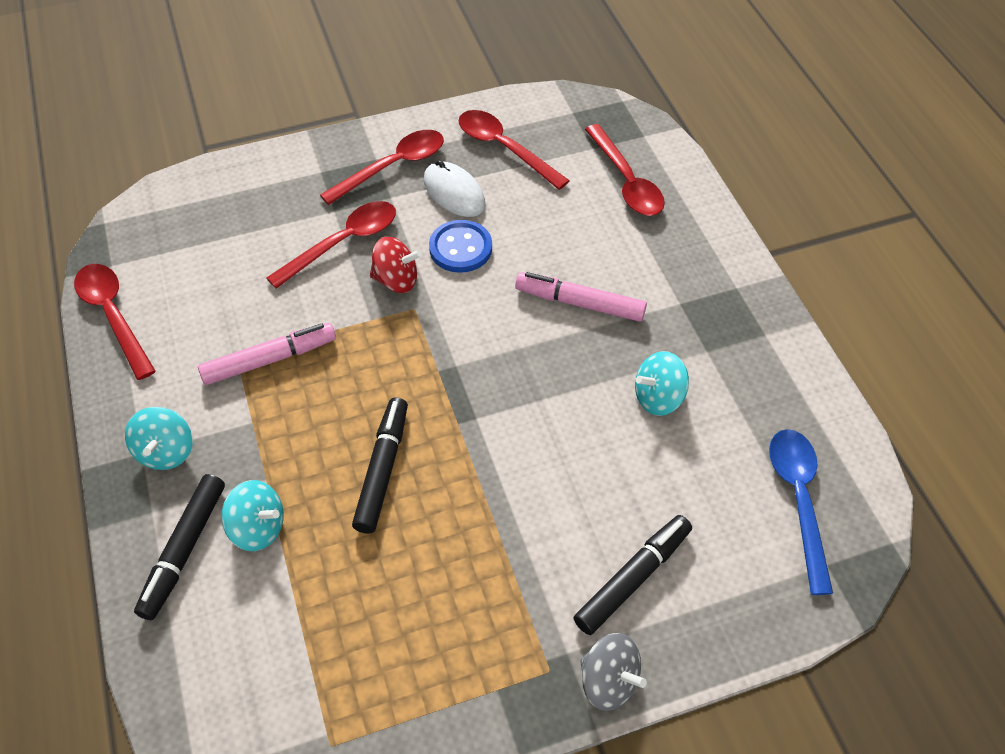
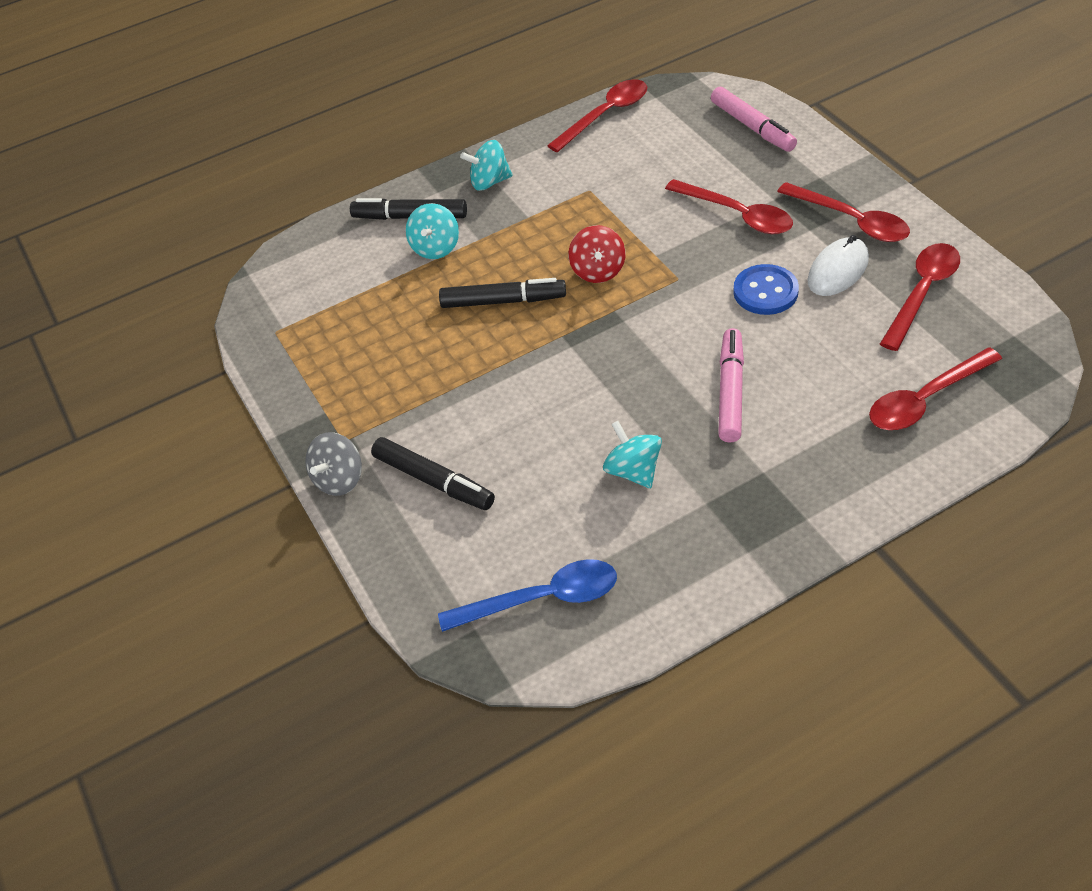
camera: 85 degrees right, 5 degrees down
(269, 360) = (591, 208): pink marker -> pink marker (752, 127)
(396, 280) = (707, 259): red spinning top -> red spinning top (598, 271)

